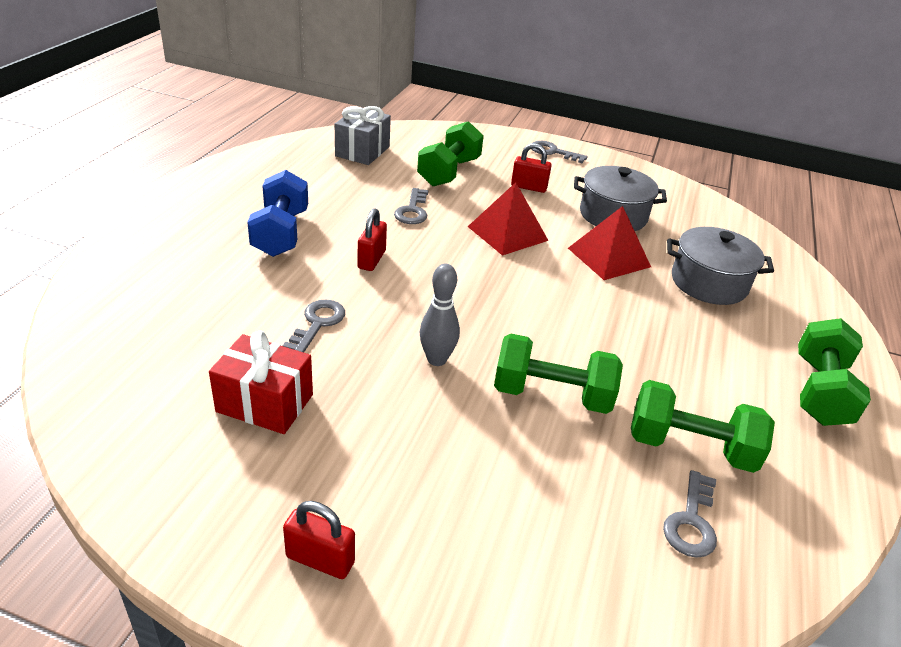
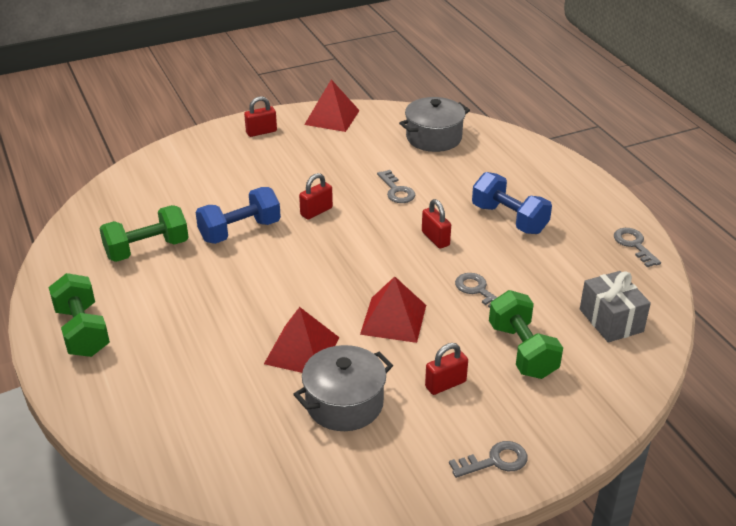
camera: 140 degrees right, 0 degrees up
(180, 501) = (332, 117): none -> red pyramid
(265, 403) = (358, 153): red gift -> none
(437, 359) = (316, 211): grey bowling pin -> red padlock
(552, 395) = (240, 231): green dumbbell -> blue dumbbell
(691, 521) = (127, 218): grey key -> grey key (634, 245)
(709, 283) = (208, 379): grey pot -> grey pot (434, 138)

